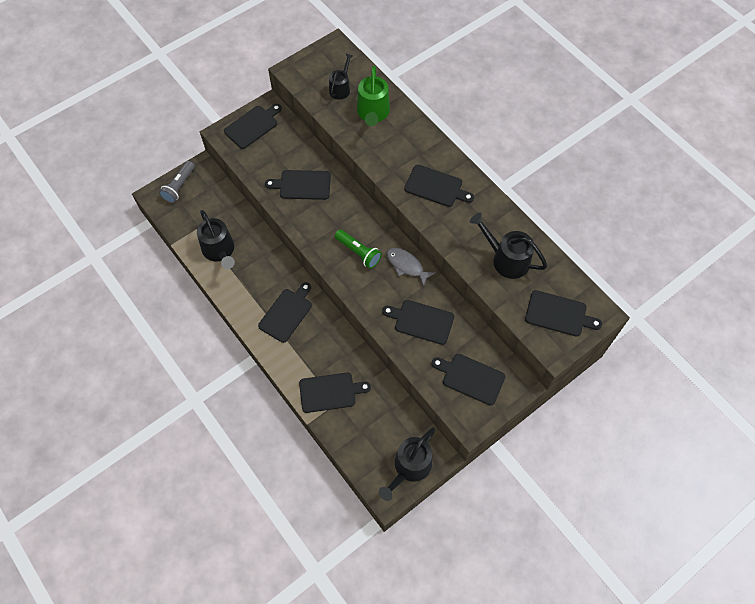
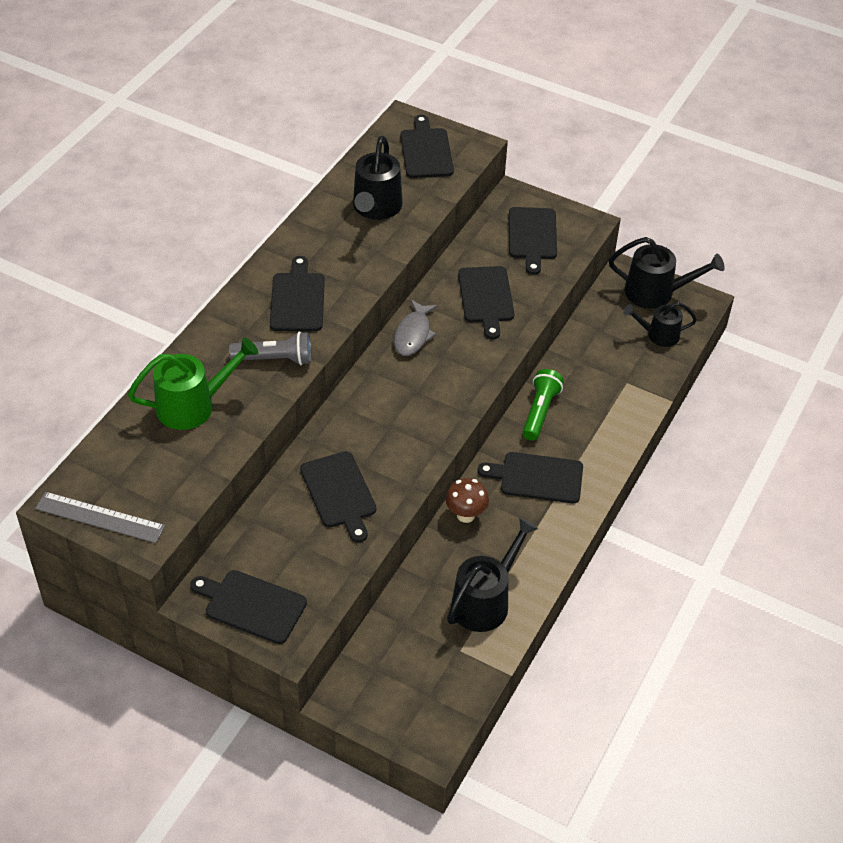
camera: 115 degrees left, 15 degrees down
(179, 186) = (395, 716): grey flashlight -> grey flashlight (275, 359)
(280, 264) = (465, 515): none -> brown mushroom
(316, 57) = (100, 517): none -> grey ruler
(330, 392) = (616, 392): black cutting board -> none
(340, 88) = (157, 462): black watering can -> black watering can (658, 335)
(358, 252) = (421, 389): green flashlight -> green flashlight (540, 412)

